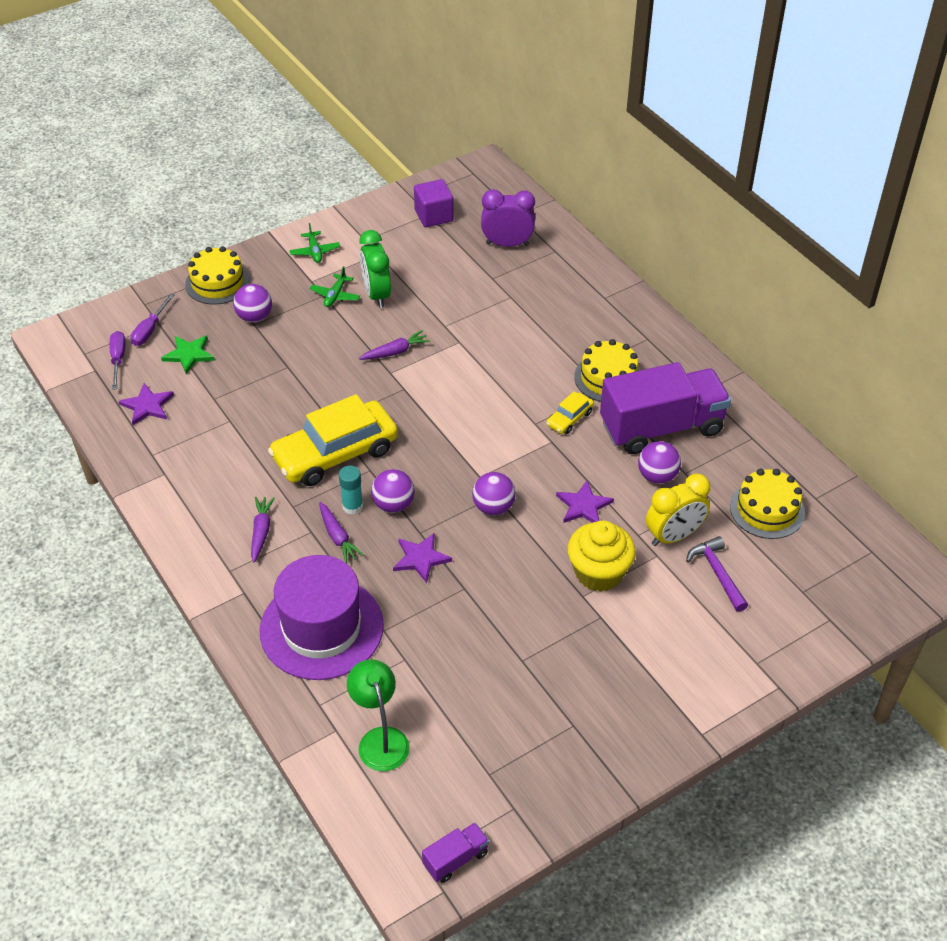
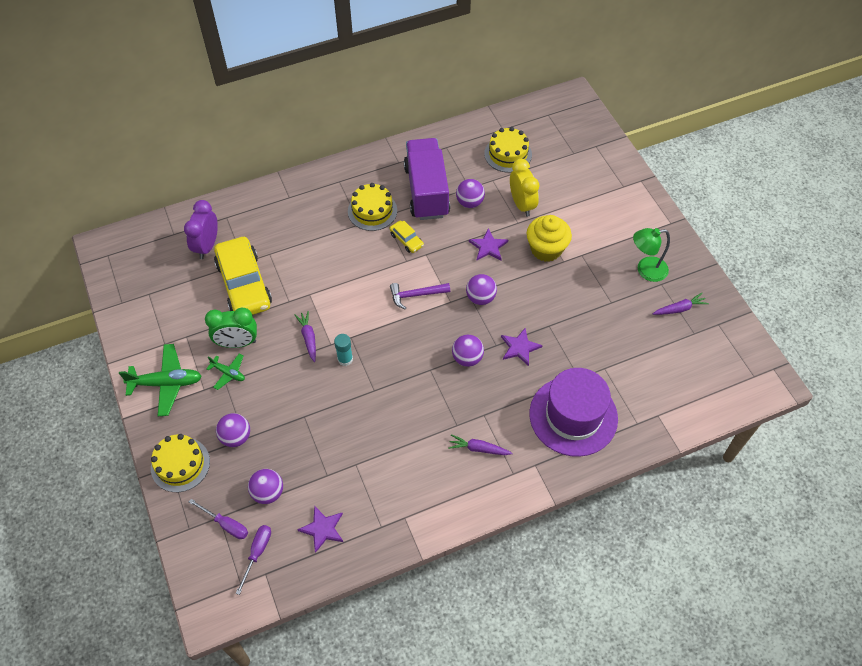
camera: 80 degrees left, 10 degrees up
(118, 359) = (257, 553): purple screwdriver -> purple screwdriver turned 105 degrees clockwise
(189, 355) = (268, 492): green star -> purple ball
(315, 252) = (166, 383): green plane -> green plane, size x1.81
(335, 453) = (408, 391): yellow car -> yellow car (244, 284)
(338, 537) = (492, 397): purple carrot -> purple carrot (679, 309)
(352, 506) = (464, 385): turquoise glue stick -> turquoise glue stick (345, 359)
(380, 739) = (666, 390): green lamp -> green lamp (646, 270)
(434, 216) = (152, 290): purple cube -> none
(455, 859) = (752, 359): purple truck -> none
(717, 573) = (554, 189): purple hammer -> purple hammer (416, 295)

